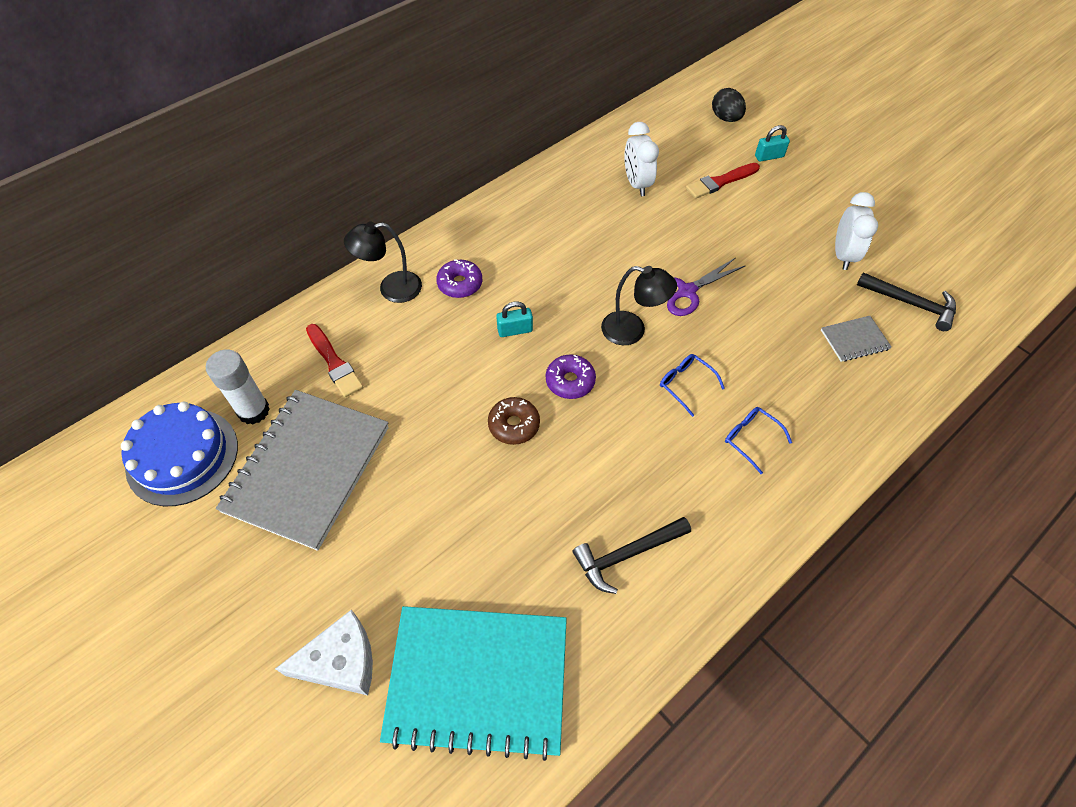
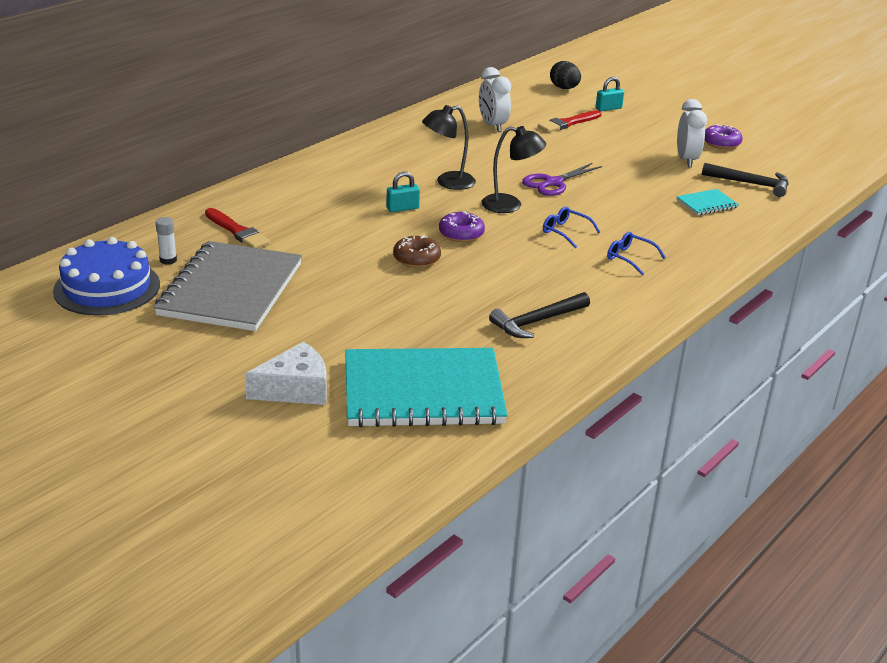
camera: 10 degrees left, 25 degrees down
(253, 411) = (168, 260): white glue stick -> white glue stick, size x0.56
(391, 289) = (279, 189): black lamp -> black lamp (448, 182)
(460, 284) = (343, 184): purple donut -> purple donut (721, 143)
(854, 340) = (707, 204): grey notebook -> turquoise notebook

